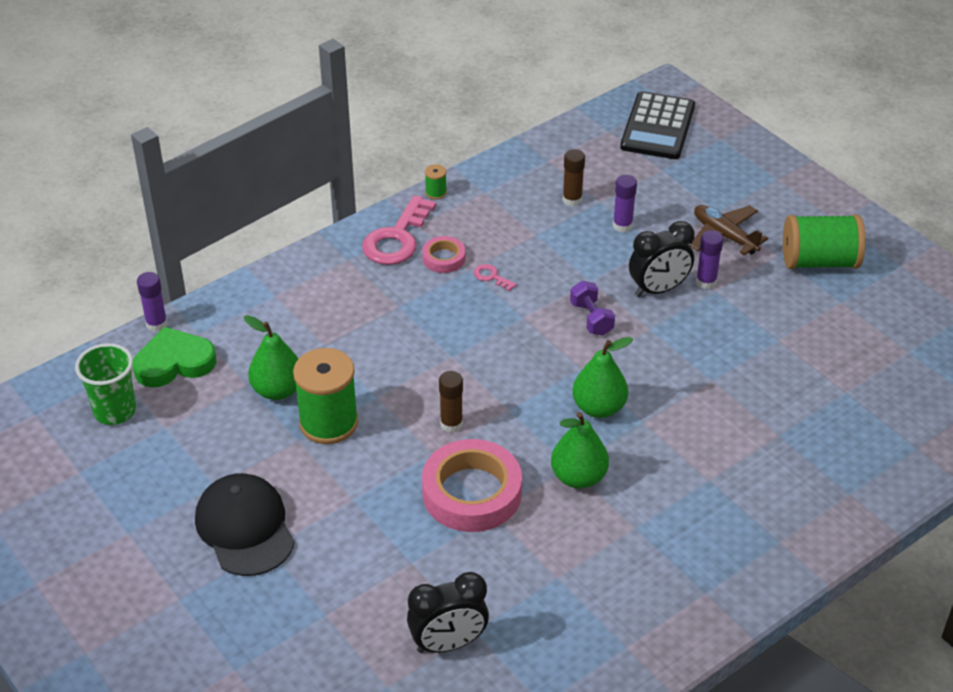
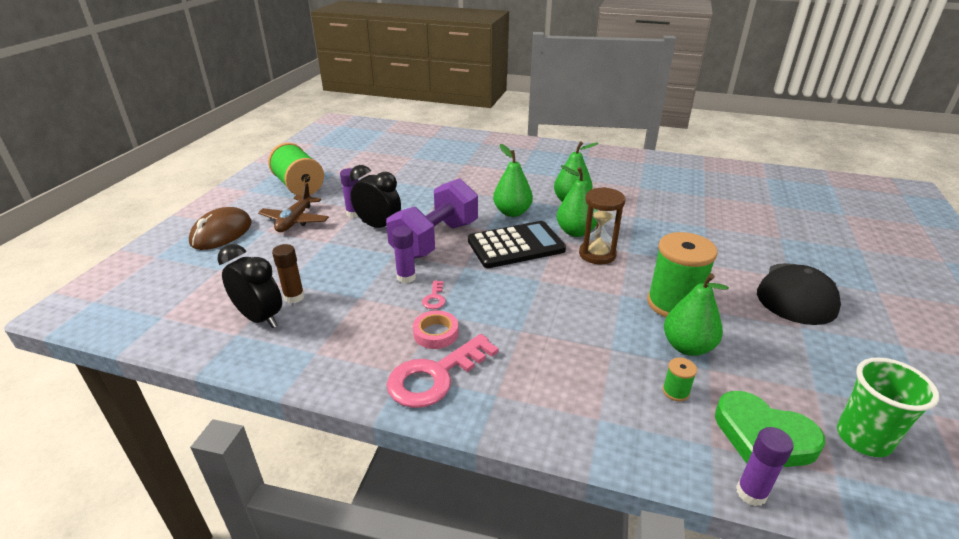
camera: 125 degrees left, 10 degrees down
(397, 238) = (435, 376): pink key -> pink key turned 150 degrees clockwise
(436, 193) = (339, 385): green spool -> green spool (675, 391)
(448, 643) = (723, 199): black clock -> black clock (260, 318)
(451, 424) = (597, 254): brown glue stick -> brown hourglass
(472, 492) = (633, 227): pink tape -> none
(508, 435) = (575, 232): none -> green pear
(591, 318) = (435, 240): purple dumbbell -> purple dumbbell, size x2.10
(622, 225) = (314, 262): purple glue stick -> purple glue stick (406, 277)
(658, 127) = (145, 291): black calculator -> black calculator (516, 245)
(737, 183) = (221, 233): none -> brown mouse

